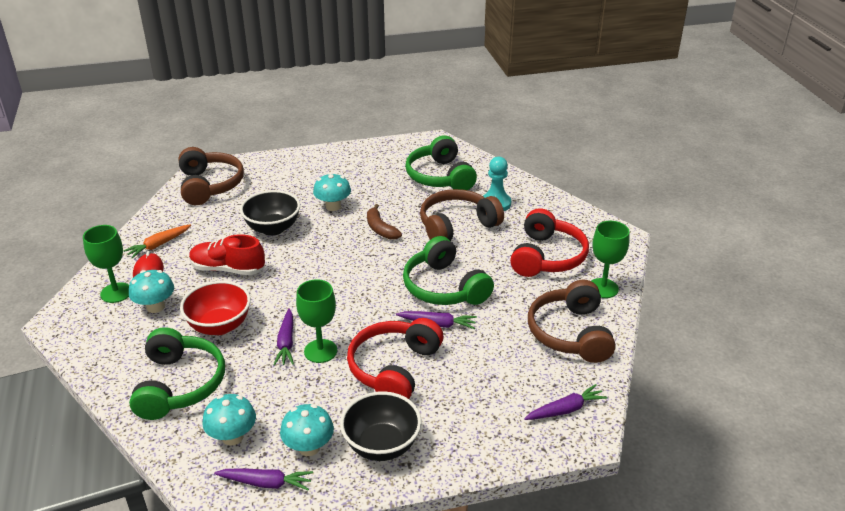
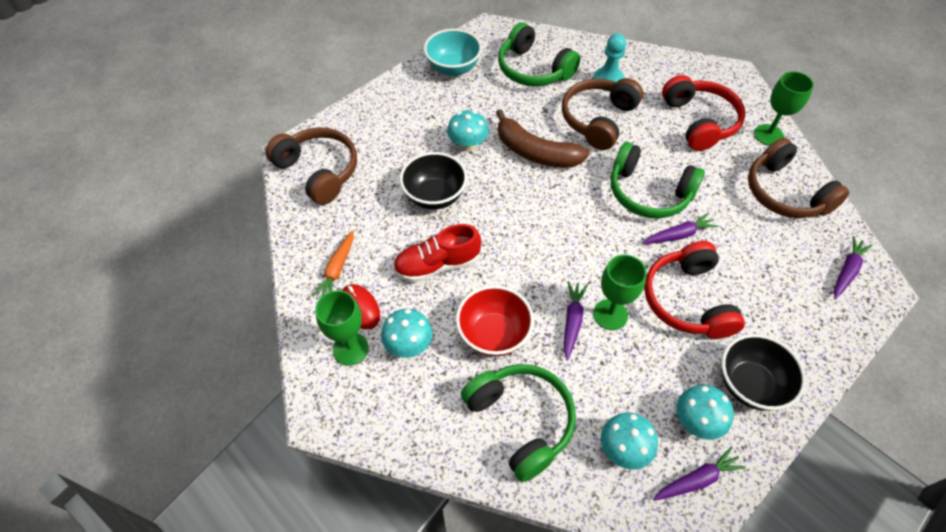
camera: 30 degrees left, 20 degrees up
(286, 343) = (572, 321): purple carrot -> purple carrot turned 135 degrees counterclockwise
(376, 156) = (453, 68): none -> turquoise bowl
(380, 229) = (535, 152): brown banana -> brown banana, size x1.67

